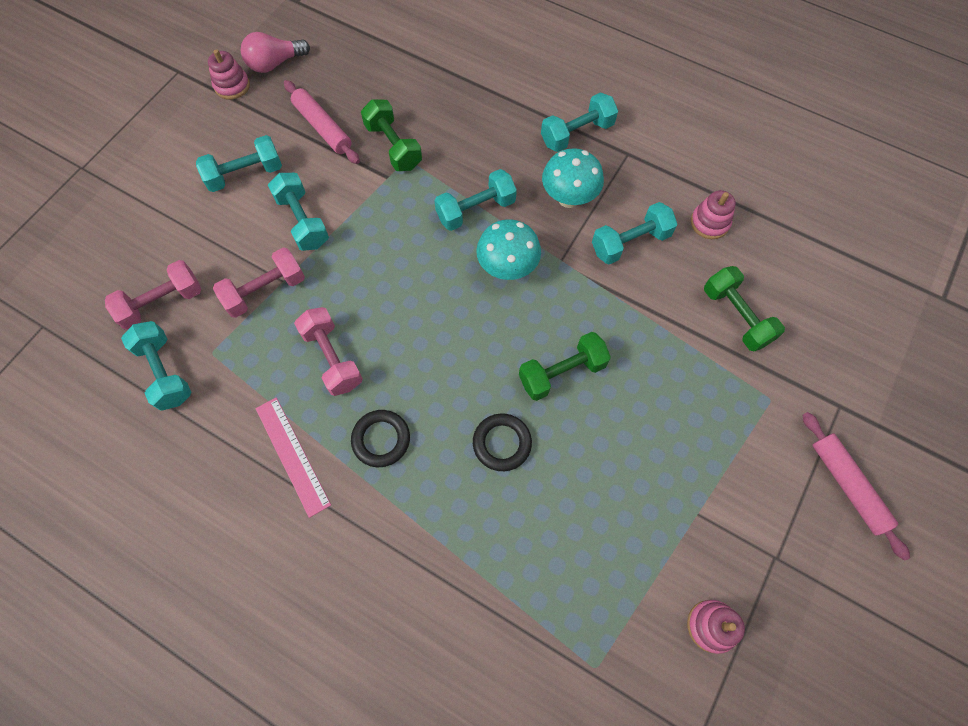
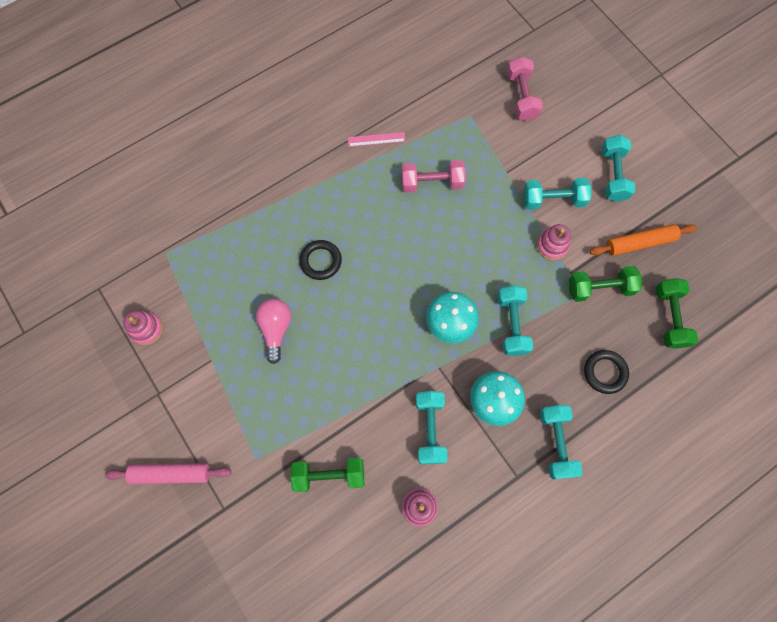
camera: 115 degrees right, 5 degrees up
(165, 372) = (468, 87): turquoise dumbbell -> none
(232, 86) = (709, 191): pink stacking toy -> pink stacking toy (552, 246)
(265, 291) = (503, 159): pink dumbbell -> none
(275, 64) = (724, 229): pink light bulb -> pink light bulb (276, 329)
(292, 455) = (376, 139): pink ruler -> pink ruler, size x0.67
(323, 127) = (640, 243): pink rolling pin -> orange rolling pin
(381, 439) = (361, 191): black ring -> black ring (604, 372)
(562, 373) = (349, 322): green dumbbell -> green dumbbell (669, 317)

